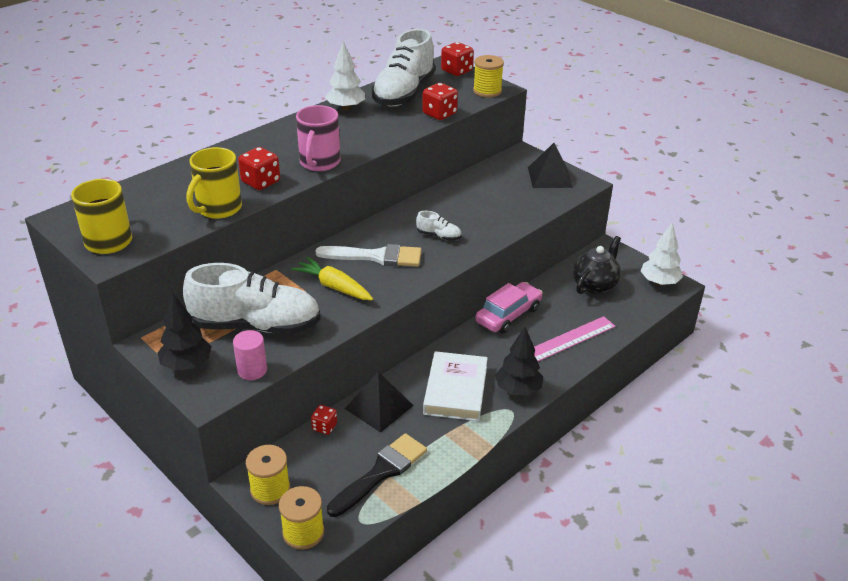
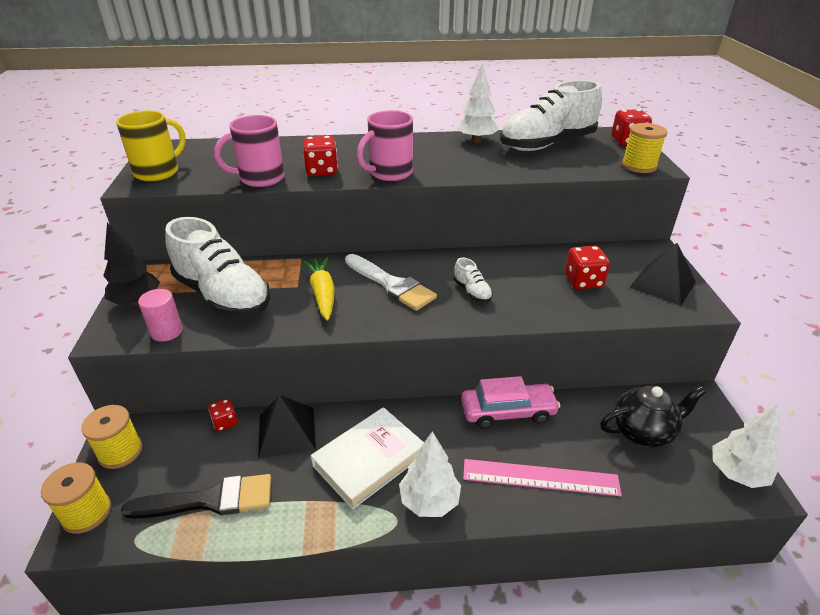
camera: 40 degrees right, 0 degrees up
(218, 209) = (260, 178): yellow mug -> pink mug
(439, 114) = (559, 170): red dice -> red dice (583, 281)
(518, 390) = (429, 501): black tree -> white tree

